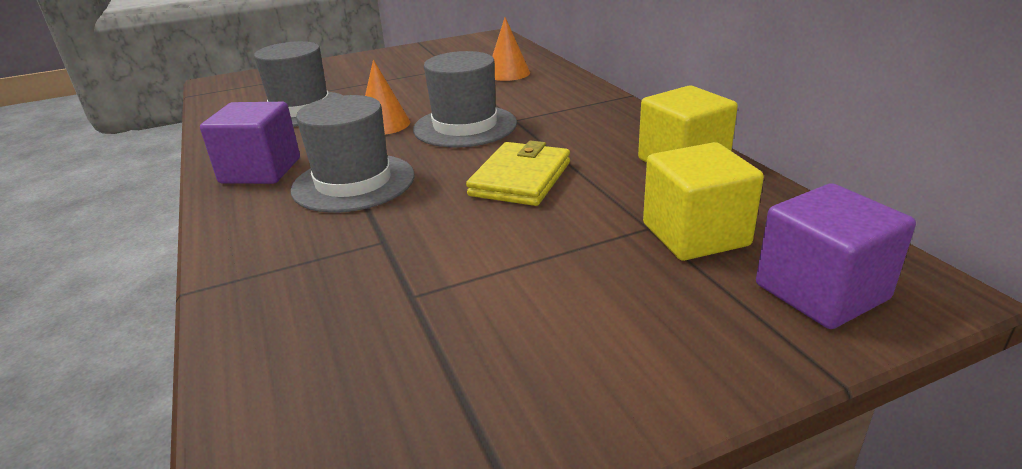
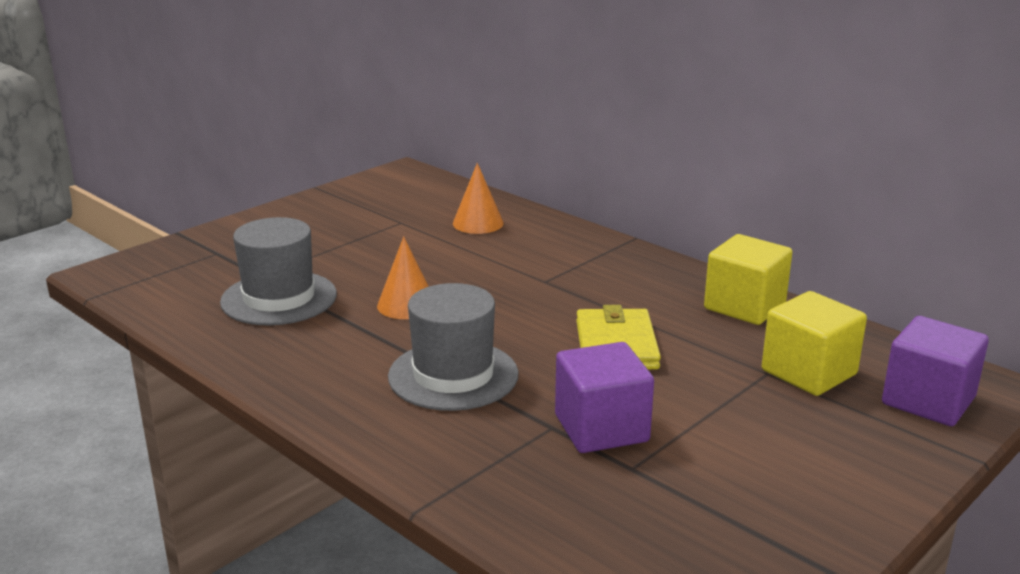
camera: 25 degrees left, 5 degrees down
(261, 170) = (330, 379): purple cube -> purple cube (601, 428)
(465, 126) = (500, 295): grey hat -> none

